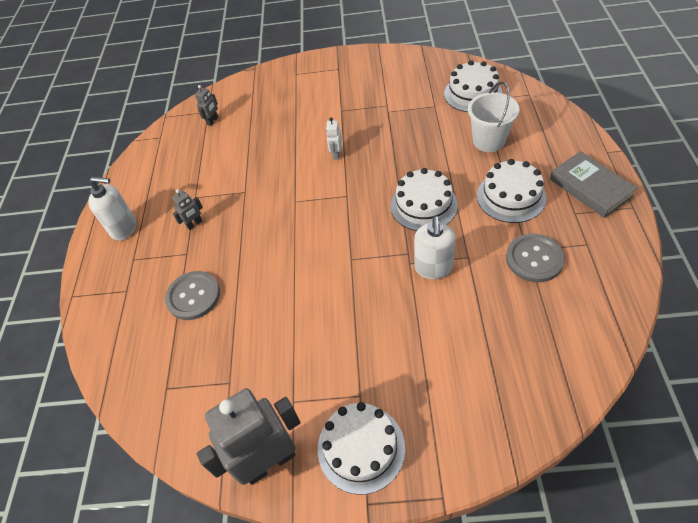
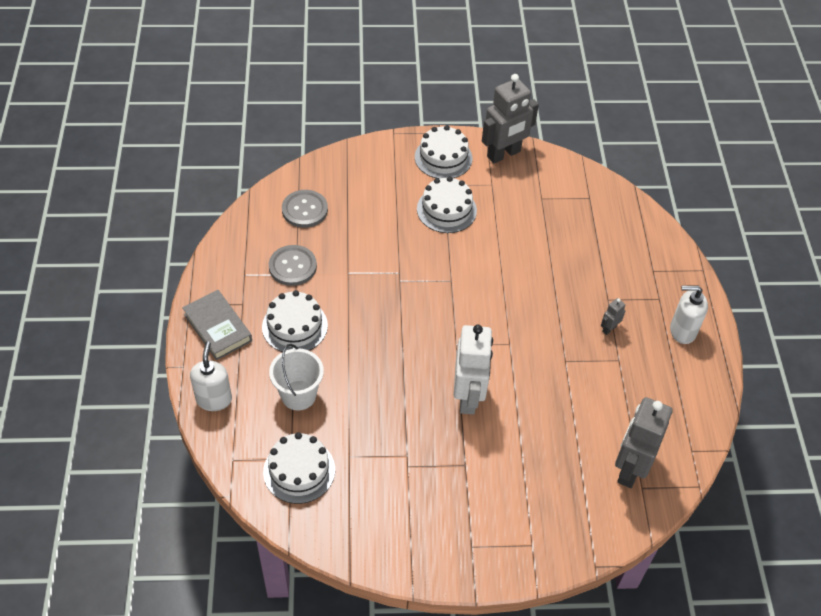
camera: 170 degrees right, 0 degrees up
(193, 296) = (588, 261): grey button -> grey button (304, 210)
(213, 121) = (630, 469): grey robot -> grey robot, size x2.33
(336, 154) = (468, 397): white robot -> white robot, size x2.33
(423, 205) = (380, 326): white cake -> white cake (446, 210)
(433, 268) = (379, 266): white soap dispenser -> white soap dispenser (214, 399)

